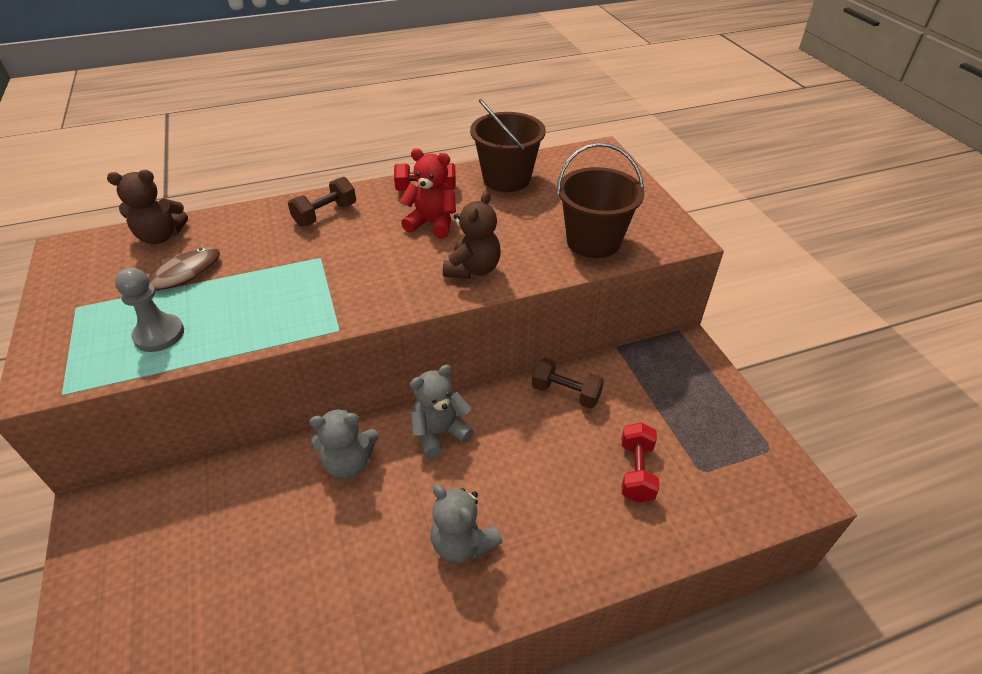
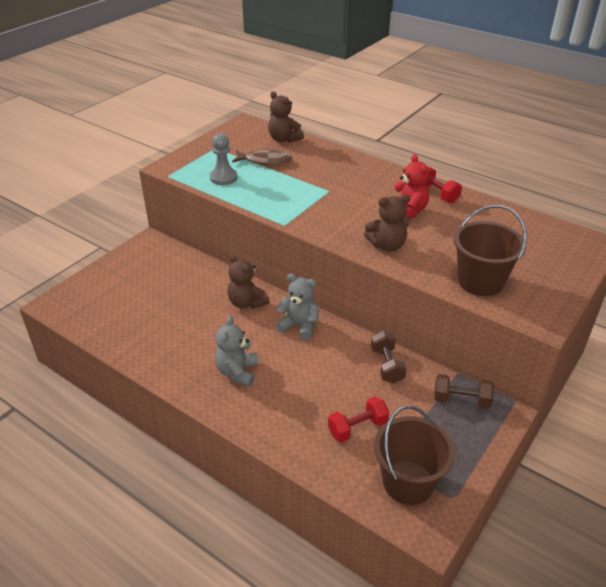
camera: 55 degrees right, 5 degrees down
(325, 214) = (365, 174): brown dumbbell -> brown dumbbell (461, 400)
(349, 463) = (246, 303): grey teddy bear -> brown teddy bear
(506, 178) = (495, 218): brown bucket -> brown bucket (408, 482)

